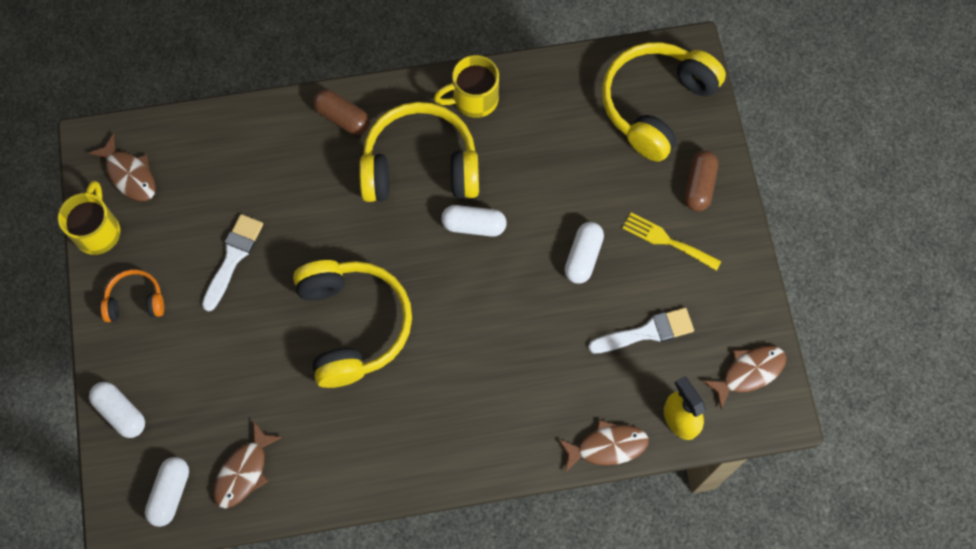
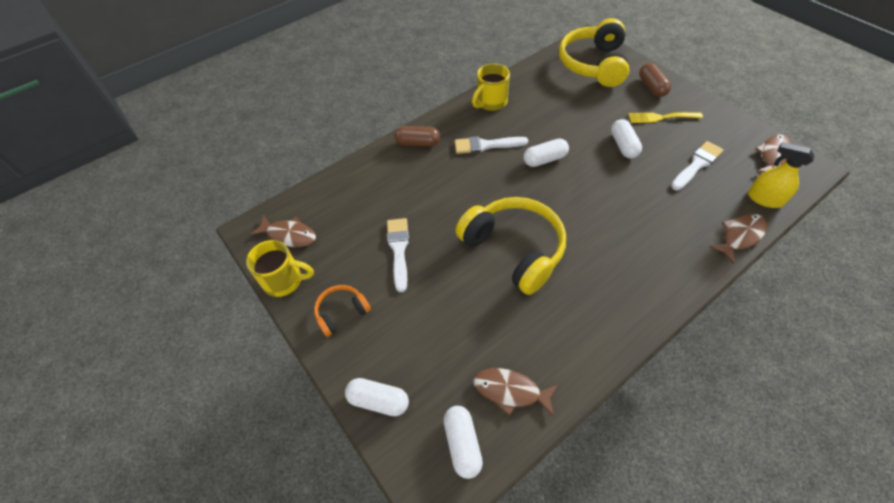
camera: 25 degrees left, 15 degrees down
(98, 231) = (284, 280): yellow mug -> yellow mug turned 120 degrees clockwise
(244, 472) = (510, 391): brown fish -> brown fish turned 105 degrees clockwise
(420, 166) = (486, 145): yellow headphones -> white brush

